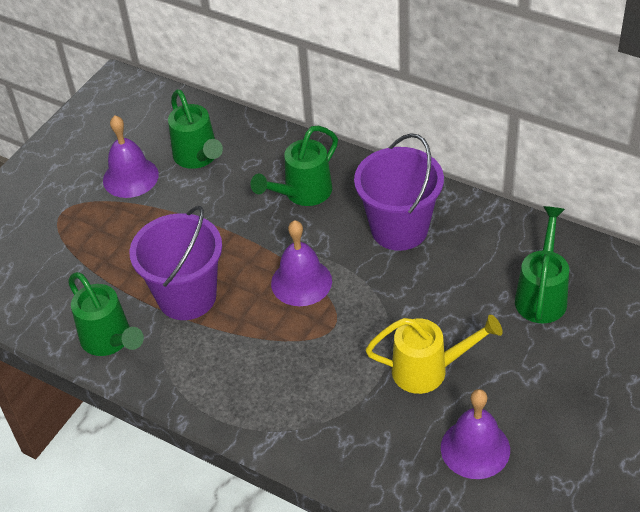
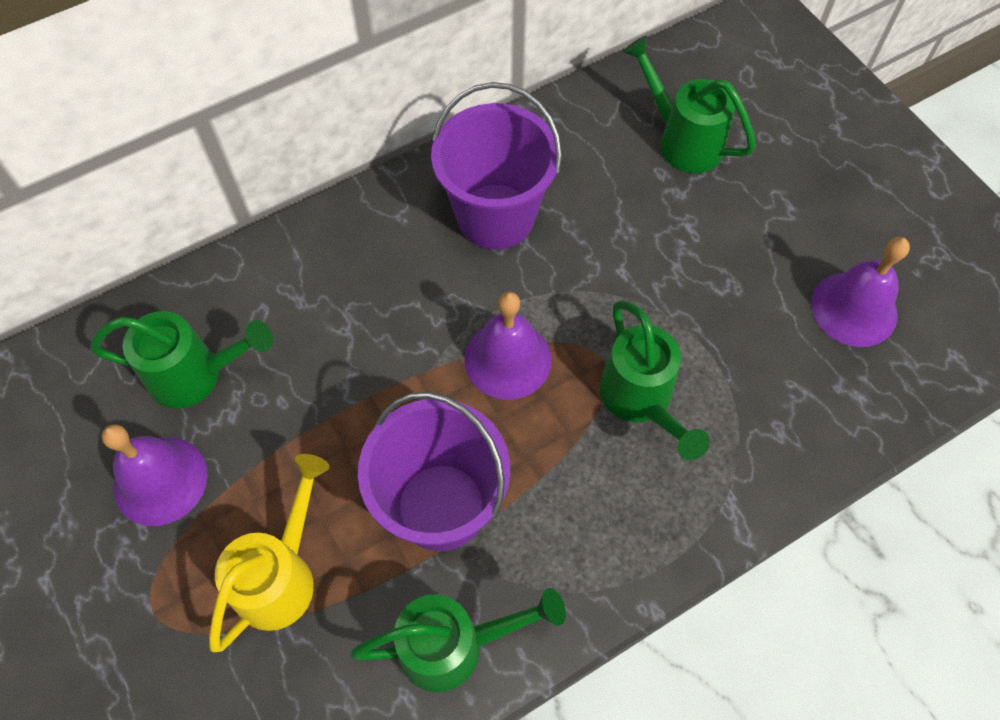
camera: 65 degrees left, 15 degrees up
(302, 193) = (361, 286): green watering can -> green watering can (640, 400)
(428, 370) = (724, 296): yellow watering can -> yellow watering can (281, 575)

